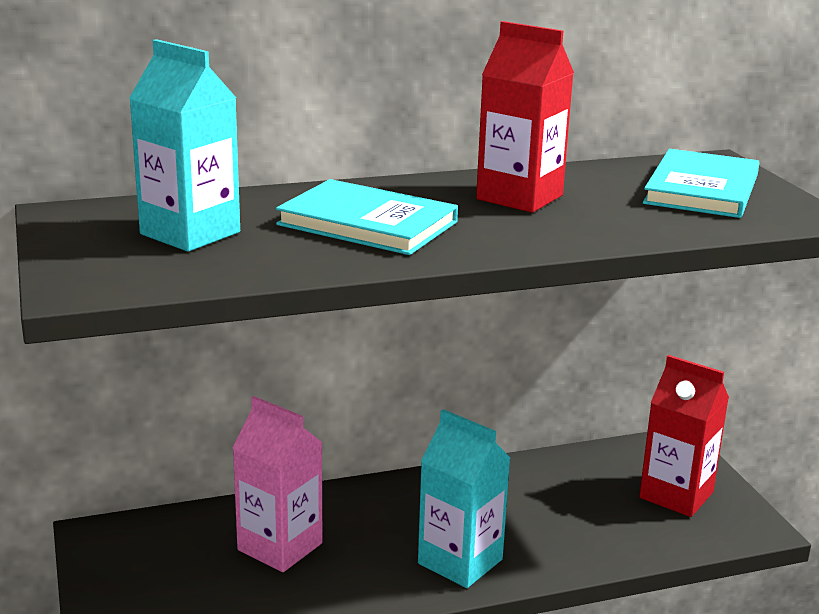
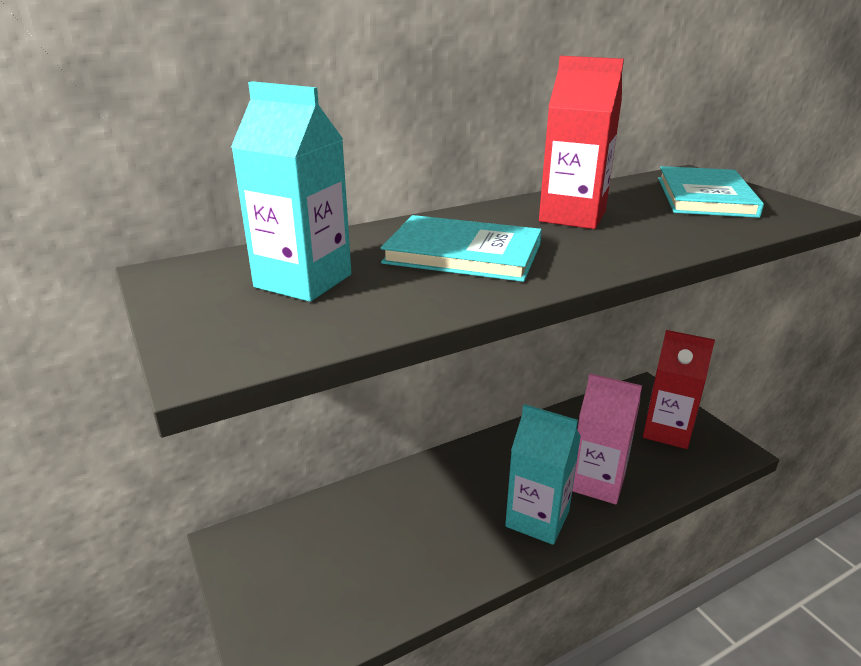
camera: 10 degrees left, 5 degrees up
(280, 546) = (389, 529): pink carton -> pink carton (597, 482)

